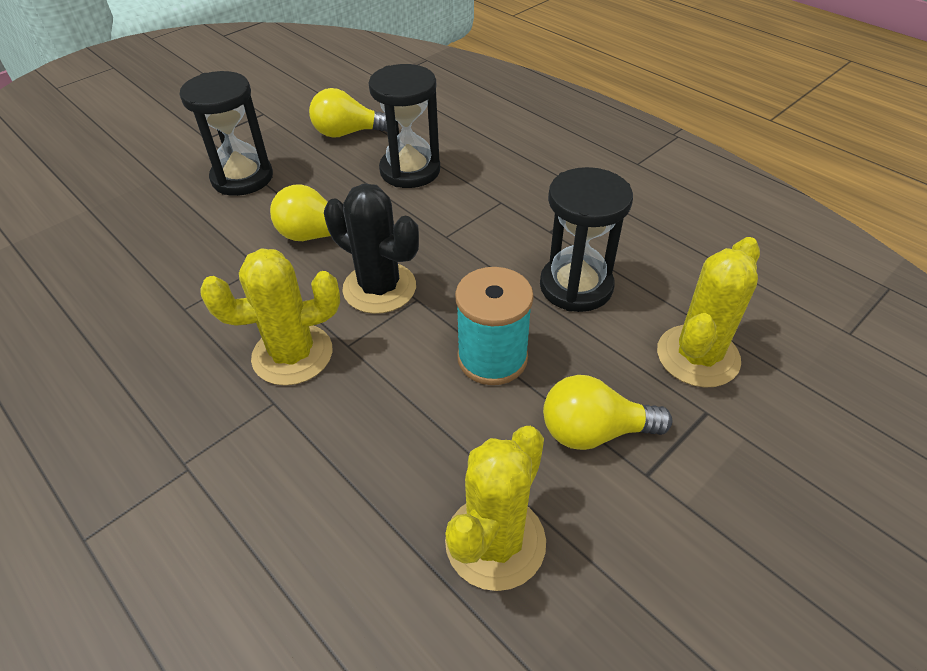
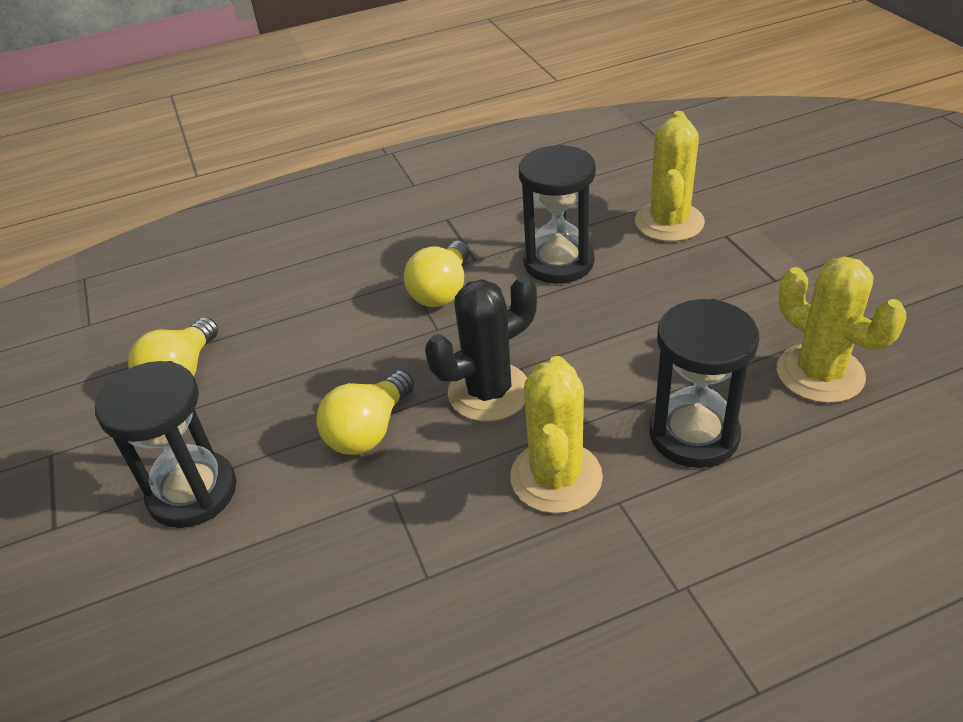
camera: 65 degrees left, 5 degrees down
(410, 170) = (304, 334): black hourglass -> black hourglass (694, 434)
(492, 358) = (624, 333): turquoise spool -> none
(594, 431) = (726, 294): yellow light bulb -> yellow light bulb (442, 291)
(697, 356) = (669, 222): yellow cactus -> yellow cactus turned 45 degrees clockwise

